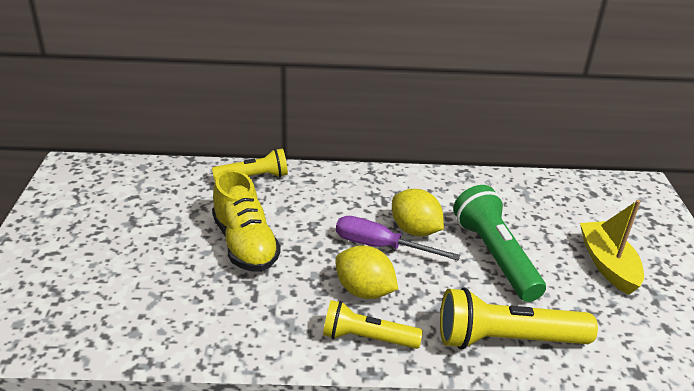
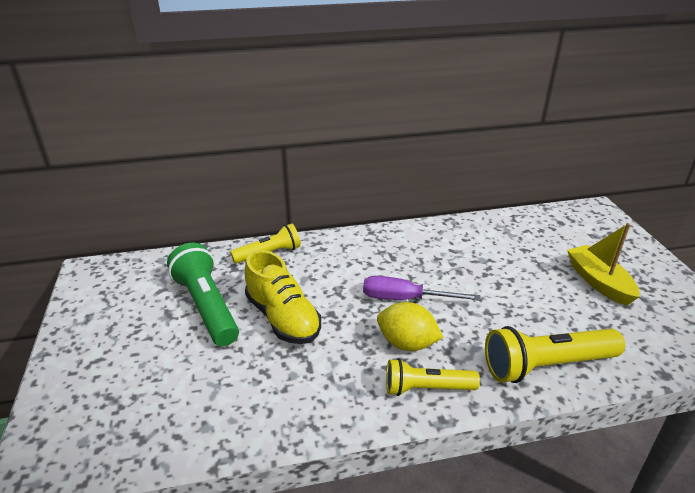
camera: 10 degrees left, 0 degrees up
(415, 230) = (429, 279): yellow lemon -> none
(495, 256) = (505, 291): green flashlight -> green flashlight (207, 306)

